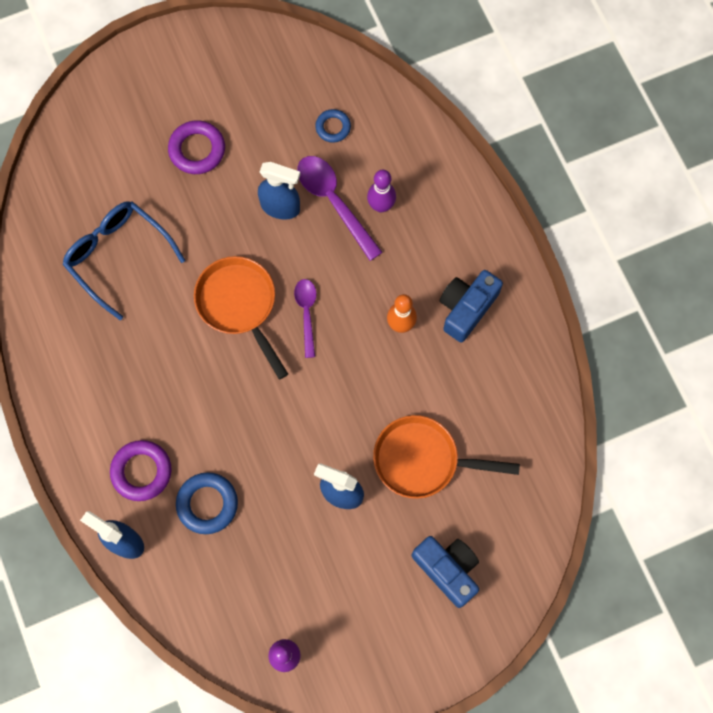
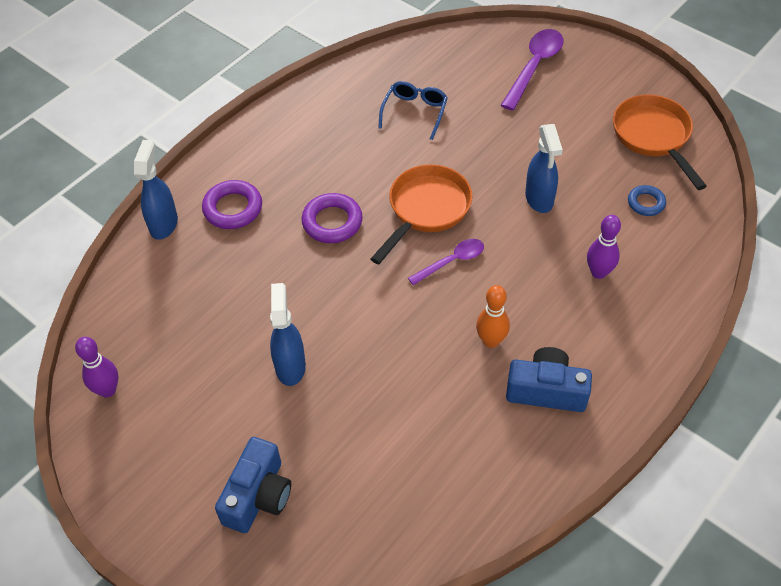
camera: 65 degrees right, 20 degrees down
(118, 256) = (415, 112): blue glasses -> blue glasses, size x0.66
(197, 150) = (547, 121): purple ring -> purple ring (332, 222)
(207, 504) = (227, 267): blue ring -> none
(334, 202) = (574, 235): purple spoon -> purple spoon (534, 67)
(423, 460) = (363, 421): orange pan -> orange pan (653, 137)

